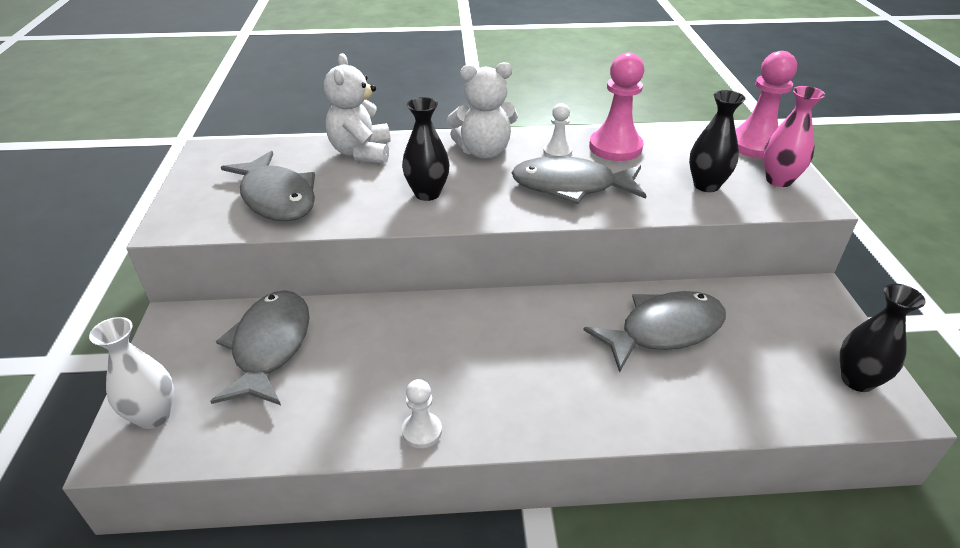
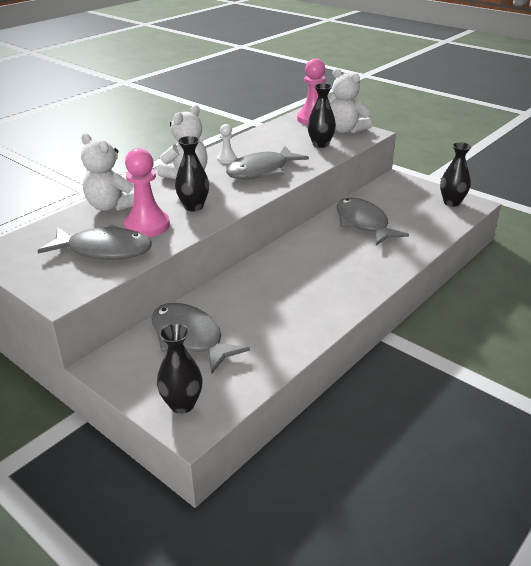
camera: 45 degrees left, 5 degrees down
(153, 416) = (182, 404): white vase -> black vase
(422, 431) = (328, 318): white pawn -> none
(615, 147) = (252, 145): pink pawn -> pink pawn (147, 226)
(664, 330) = (363, 223): grey fish -> grey fish turned 45 degrees counterclockwise
(778, 180) = (345, 130): pink vase -> white teddy bear

